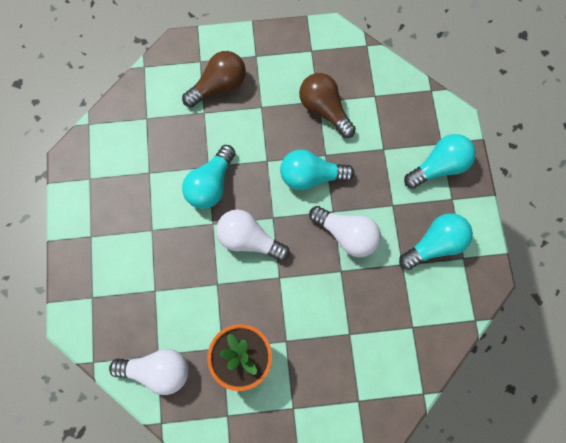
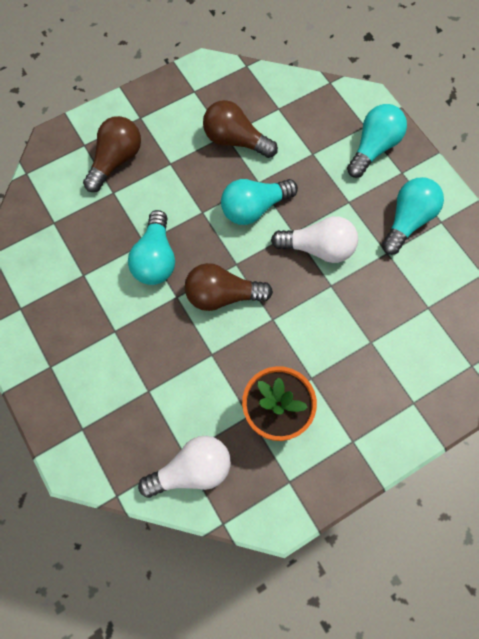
camera: 25 degrees left, 5 degrees down
(249, 239) = (222, 295): white light bulb -> brown light bulb

